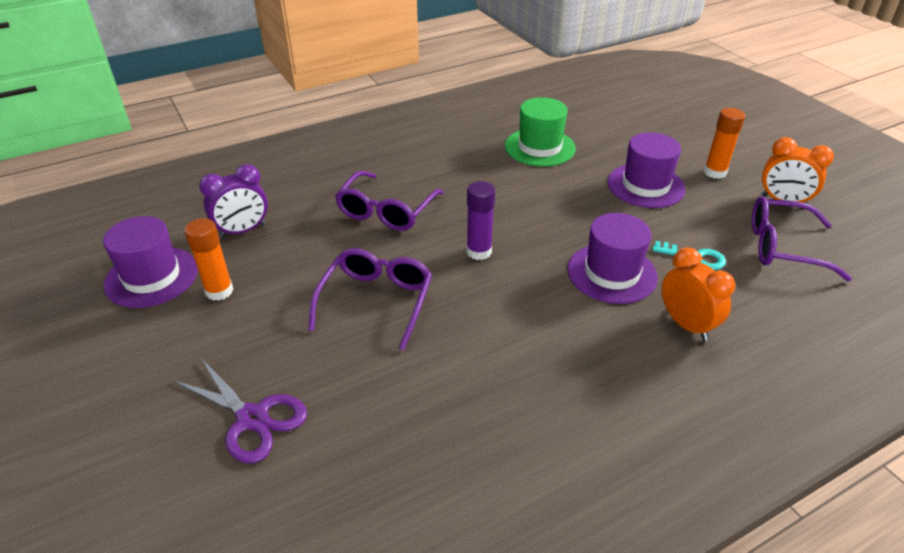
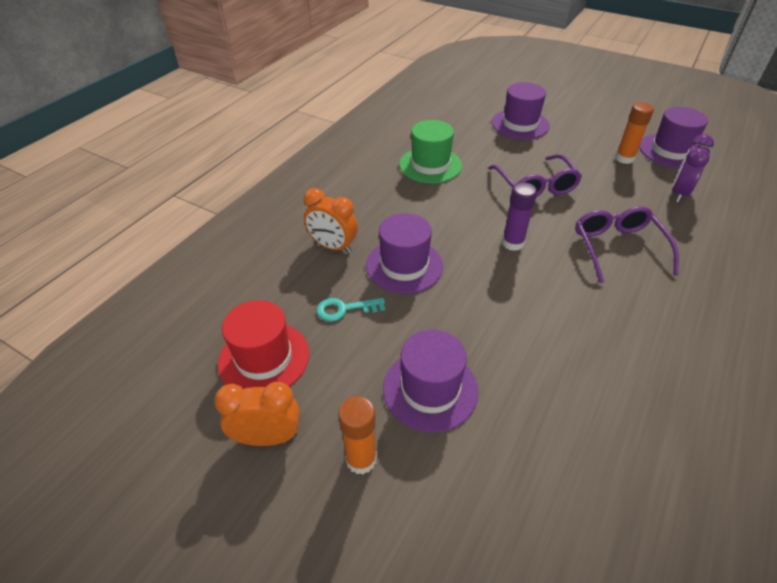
camera: 150 degrees right, 5 degrees up
(252, 418) = (520, 124): purple scissors -> purple hat
(540, 147) = (587, 402): green hat -> green hat (430, 165)
(784, 247) = (264, 358): purple glasses -> red hat

